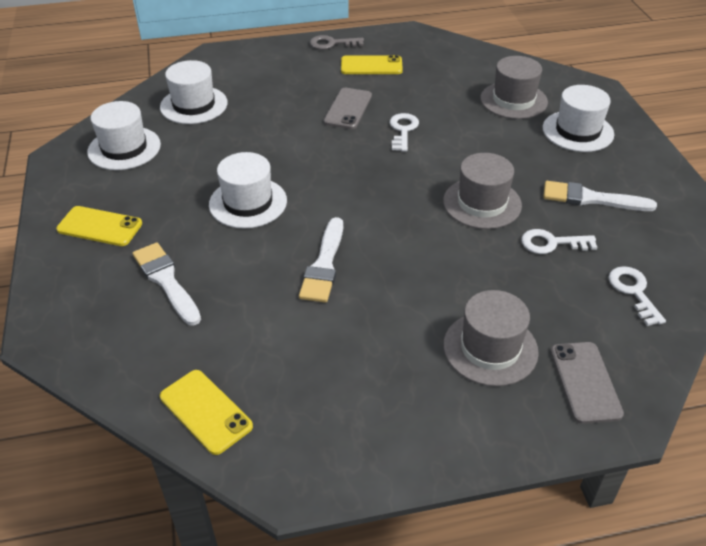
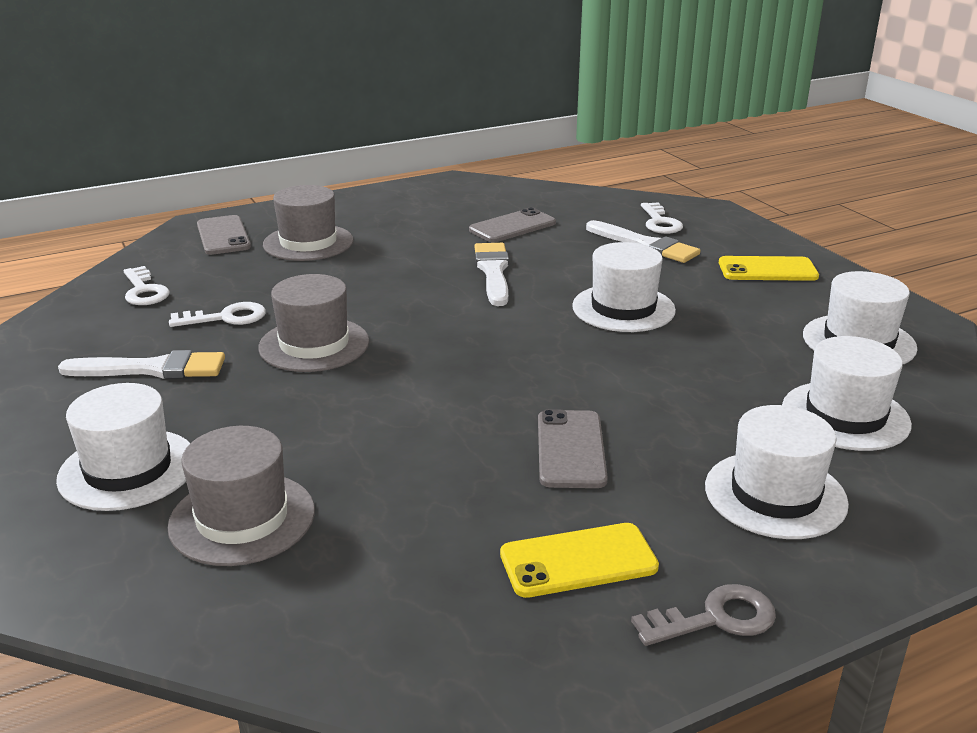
camera: 165 degrees right, 15 degrees down
(206, 411) = (537, 195): yellow phone -> none
(269, 76) = (775, 495): none -> white hat
(271, 340) = (512, 226): none -> grey phone
(403, 130) = (454, 425): white key -> white key (660, 222)

